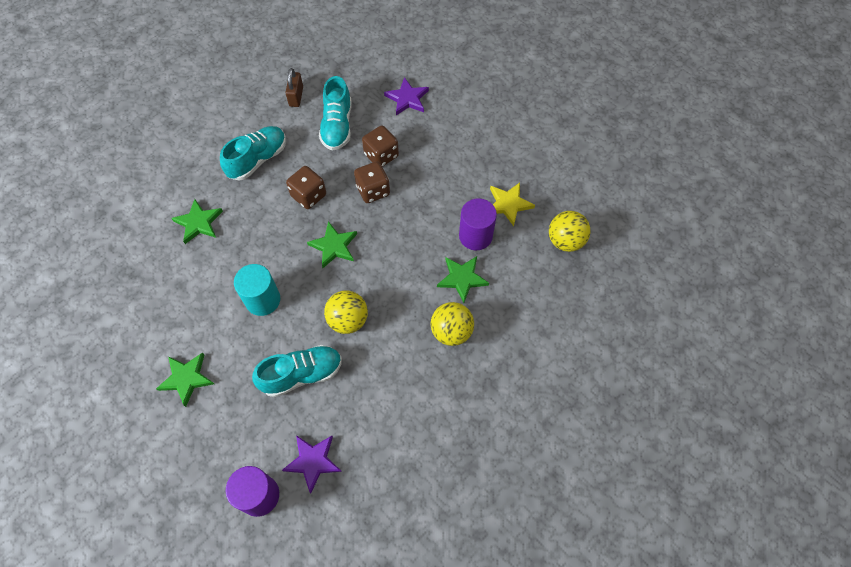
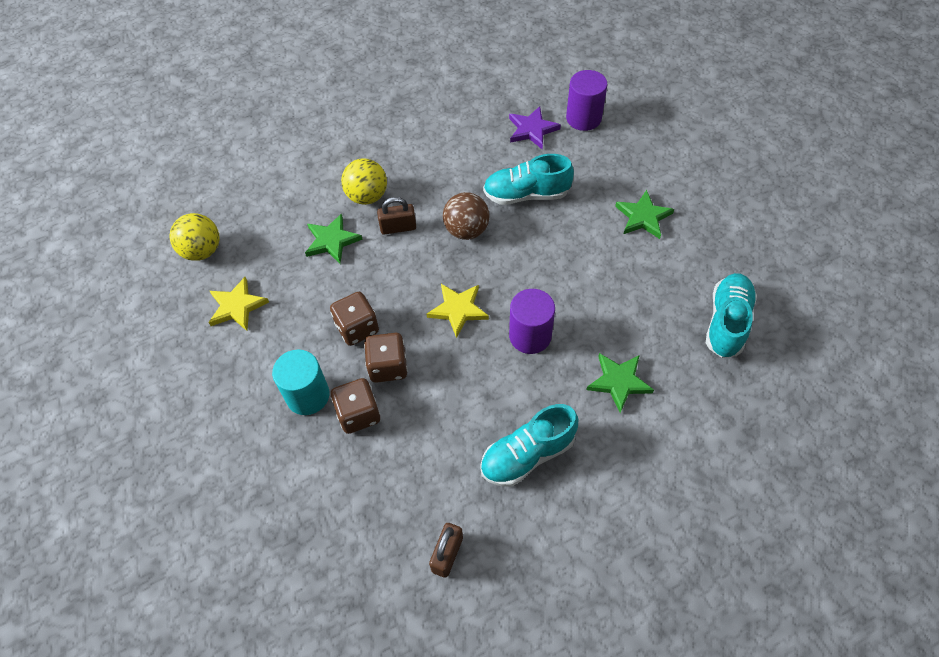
camera: 160 degrees left, 5 degrees down
(263, 300) = (553, 271): turquoise cylinder -> turquoise cylinder (307, 395)
(309, 195) = (471, 381): brown dice -> brown dice (357, 328)
(334, 246) = (458, 310): green star -> yellow star
(337, 126) = (401, 479): turquoise shoe -> turquoise shoe (727, 322)
(348, 320) = (466, 230): yellow ball -> brown ball
(407, 98) = (284, 499): purple star -> none
(410, 306) = (398, 227): none -> brown padlock
(475, 236) = (294, 280): purple cylinder -> purple cylinder (530, 336)

